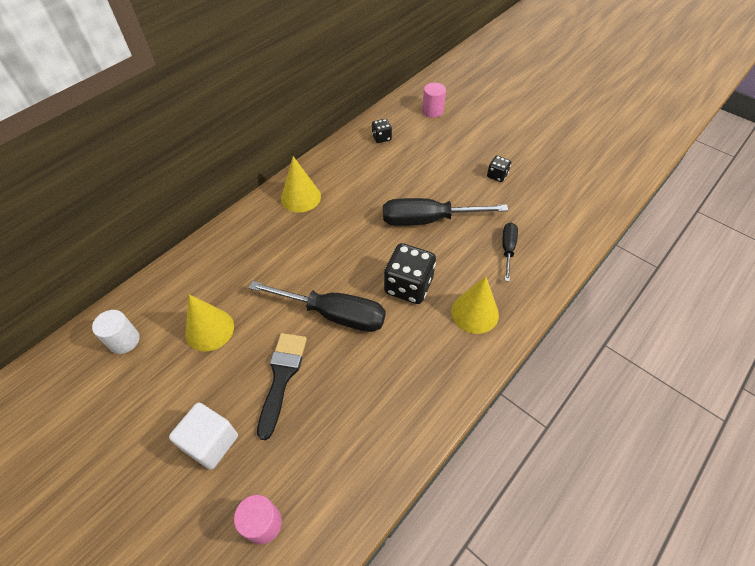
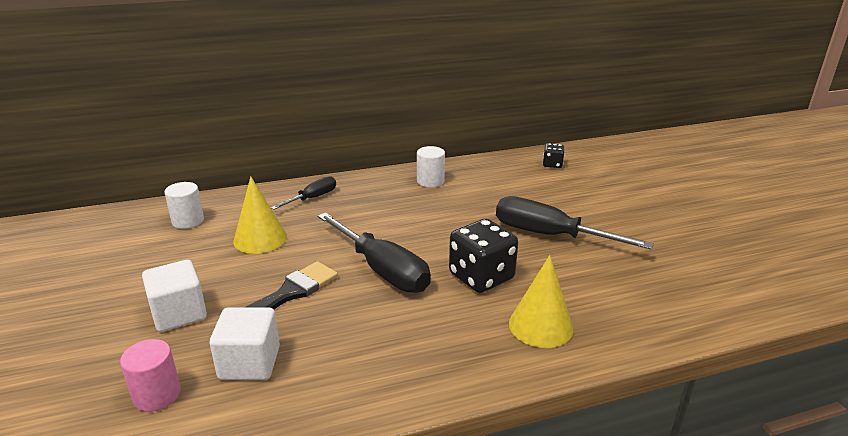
camera: 30 degrees right, 25 degrees down
(301, 197) = (430, 181): yellow cone -> white cylinder
(307, 455) = (249, 363): none -> white cube
(432, 111) = (628, 160): pink cylinder -> none
(497, 175) = (667, 226): black dice -> none
(507, 249) = (630, 288): black screwdriver -> black screwdriver (313, 198)

